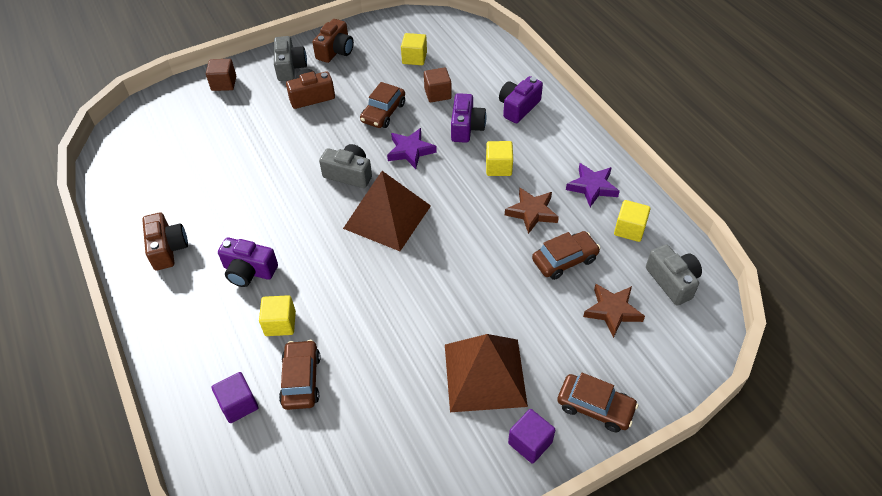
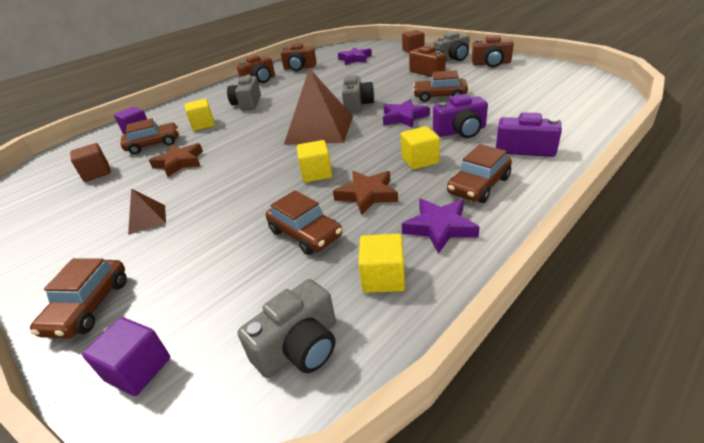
camera: 75 degrees right, 15 degrees down
(161, 198) = (299, 68): none -> brown camera
(193, 138) = (355, 59): none -> purple star
(249, 271) = (247, 104): purple camera -> grey camera
(414, 58) = (526, 87): yellow cube -> yellow cube (316, 173)
(437, 94) = (491, 108): brown cube -> brown cube (97, 173)
(484, 374) = (147, 219): brown pyramid -> brown pyramid, size x0.47
(530, 443) = (59, 266): purple cube -> purple cube (138, 369)
(554, 150) = (479, 185): none -> brown car
(612, 311) = (233, 291): brown star -> brown star (180, 163)

